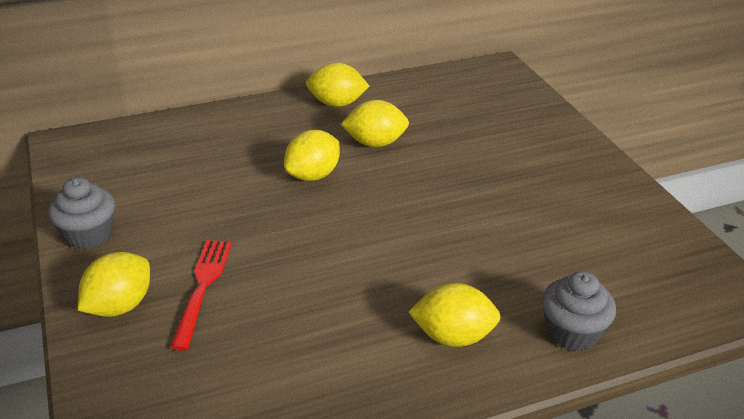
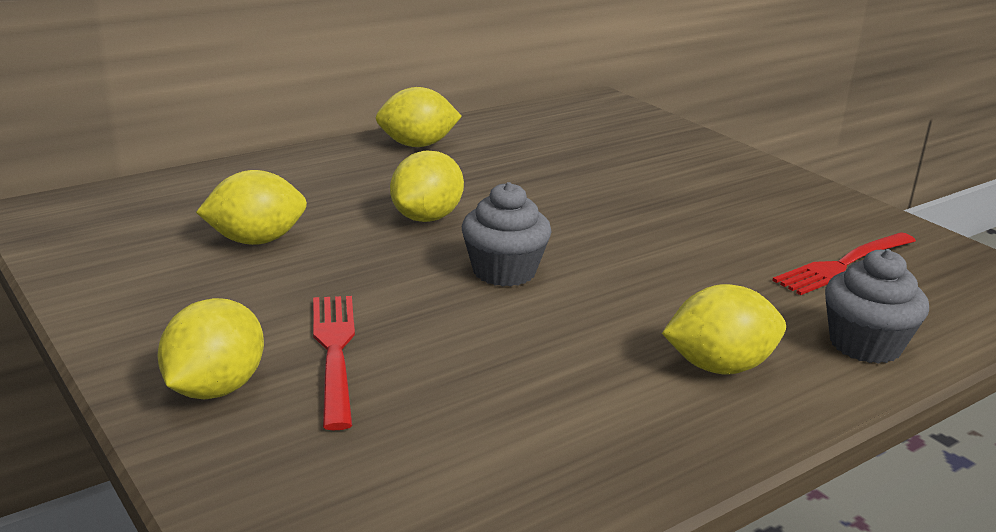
camera: 15 degrees left, 10 degrees down
(88, 235) = (124, 310): grey cupcake -> grey cupcake (504, 271)
(375, 143) = (491, 180): yellow lemon -> yellow lemon (256, 241)
(599, 256) = (843, 265): none -> red fork

